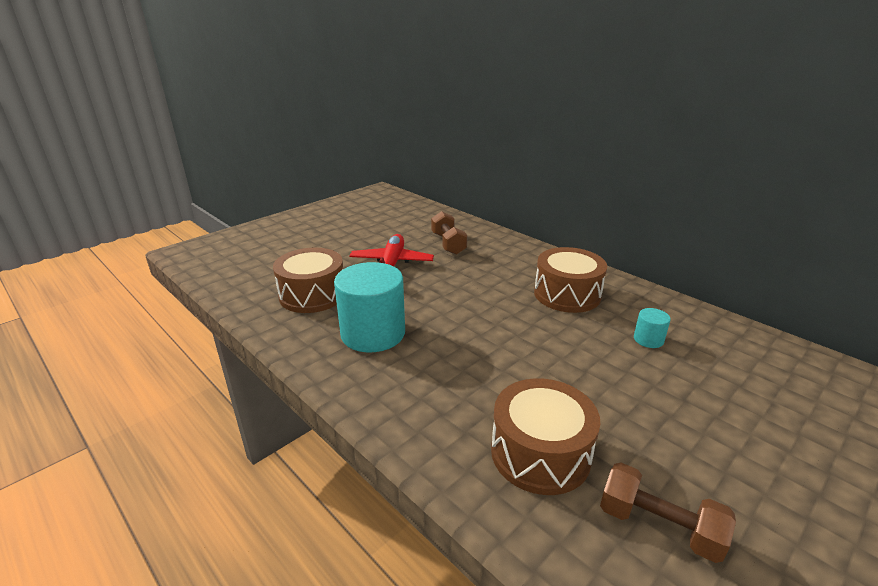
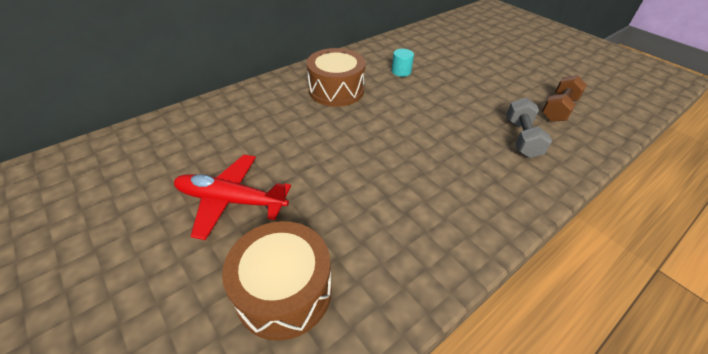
camera: 85 degrees left, 15 degrees up
(373, 333) = (384, 222): turquoise cylinder -> none
(448, 244) = (201, 146): brown dumbbell -> none
(540, 453) = (521, 138): brown drum -> grey dumbbell

